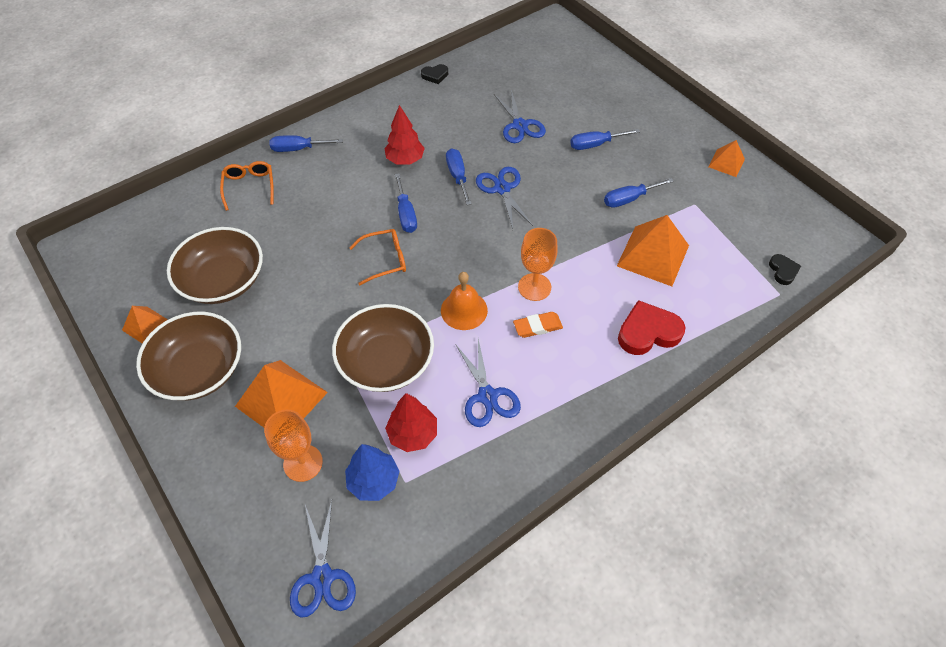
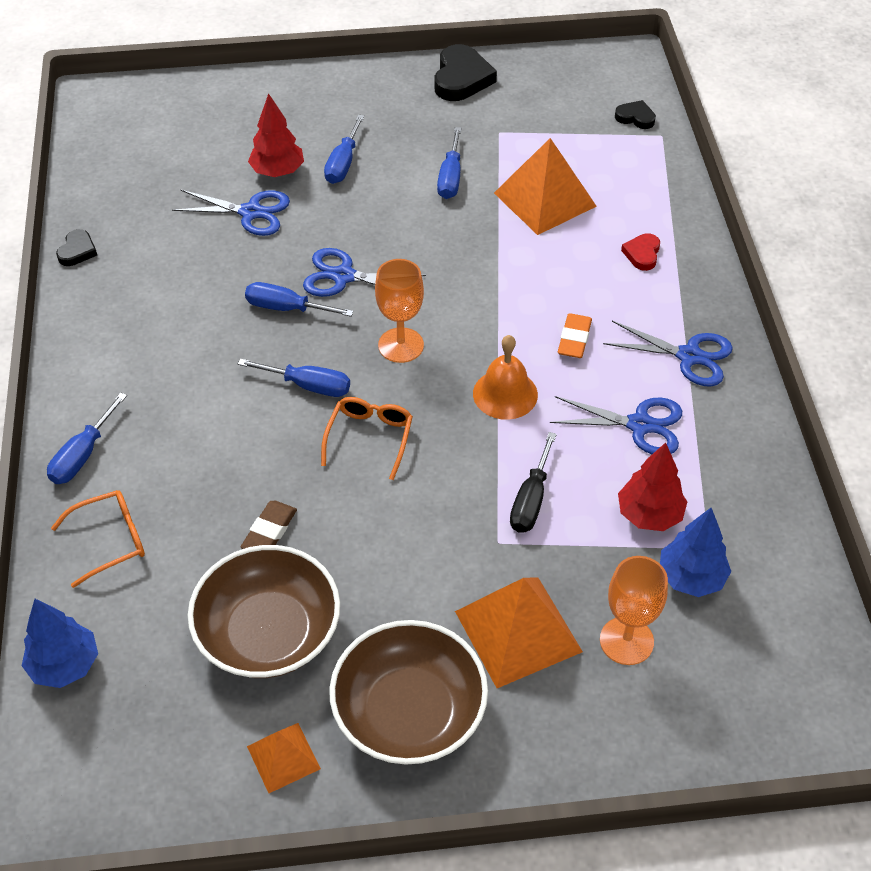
camera: 60 degrees left, 5 degrees down
(165, 210) = (65, 665): none -> blue tree
(249, 187) = (109, 541): orange glasses -> orange glasses turned 135 degrees clockwise
(291, 248) = (269, 531): none -> brown eraser
(322, 577) = (788, 675): blue scissors -> blue scissors (689, 356)
(386, 361) = (531, 500): brown bowl -> black screwdriver
(405, 160) = (211, 347): red tree -> red tree (278, 172)
(534, 287) = (516, 316): orange goblet -> orange goblet (401, 345)
(648, 332) = (642, 254): red heart -> red heart, size x0.54
(726, 163) = (461, 78): orange pyramid -> black heart

